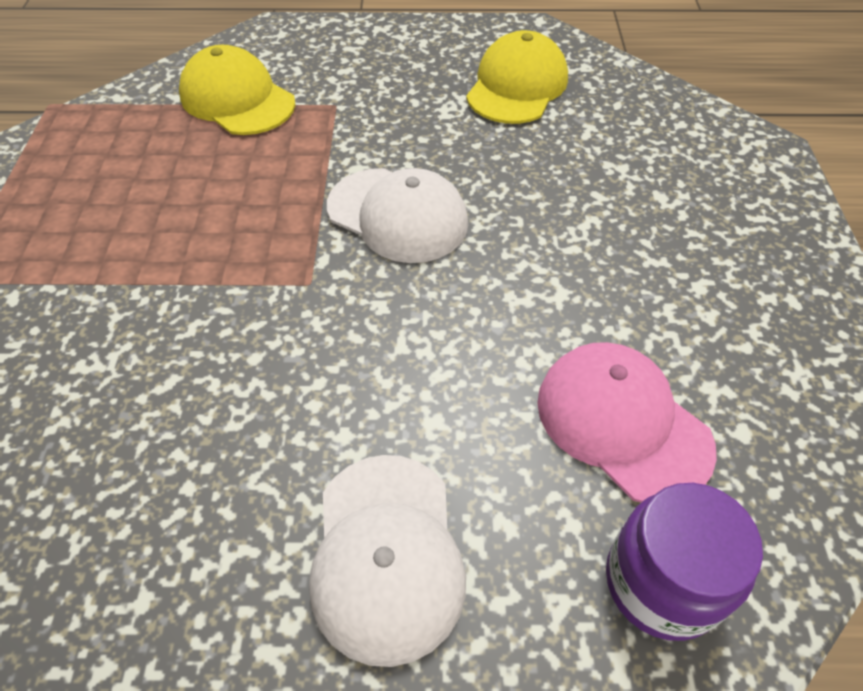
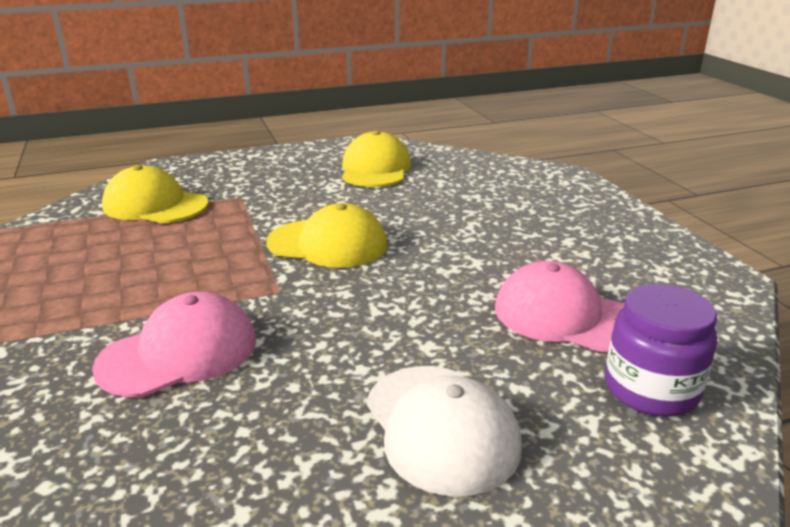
camera: 20 degrees left, 25 degrees down
(171, 352) = (179, 353): none -> pink cap
(398, 215) = (327, 244): white cap -> yellow cap

